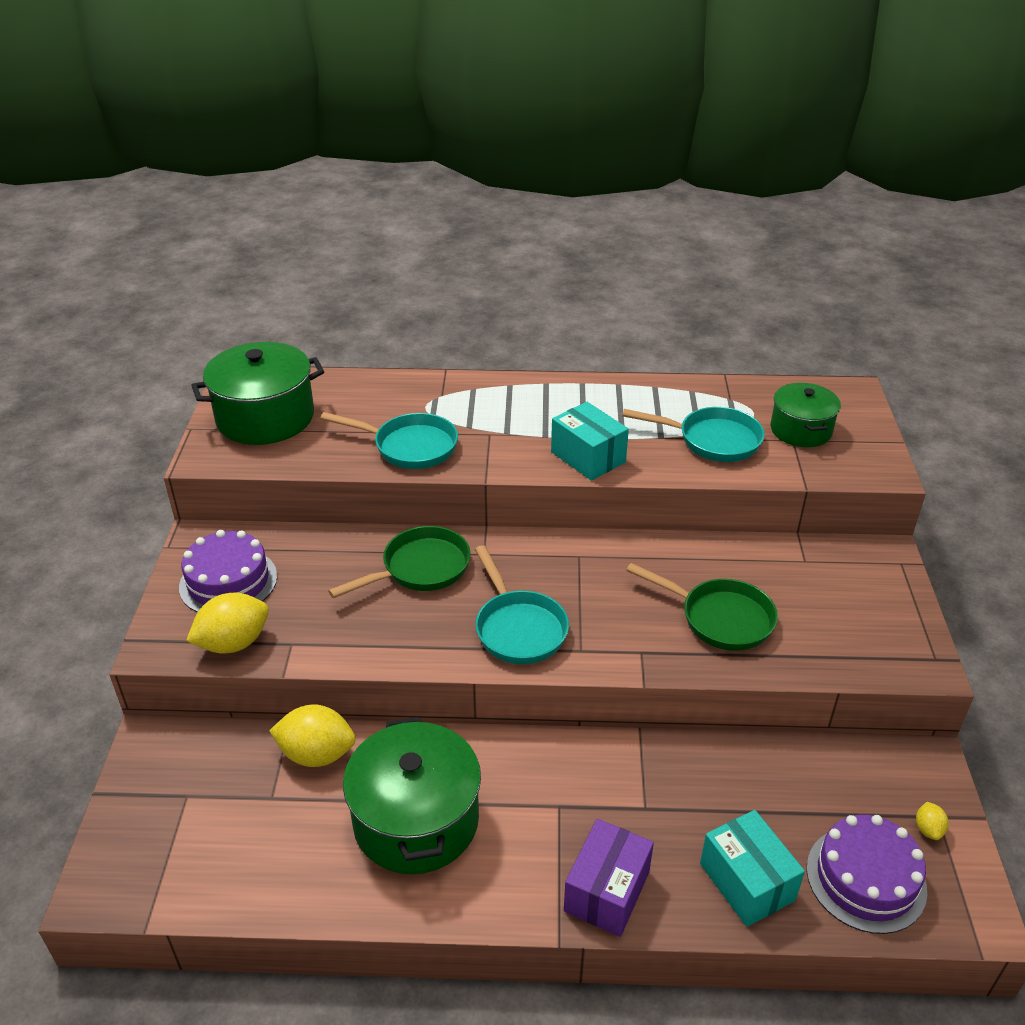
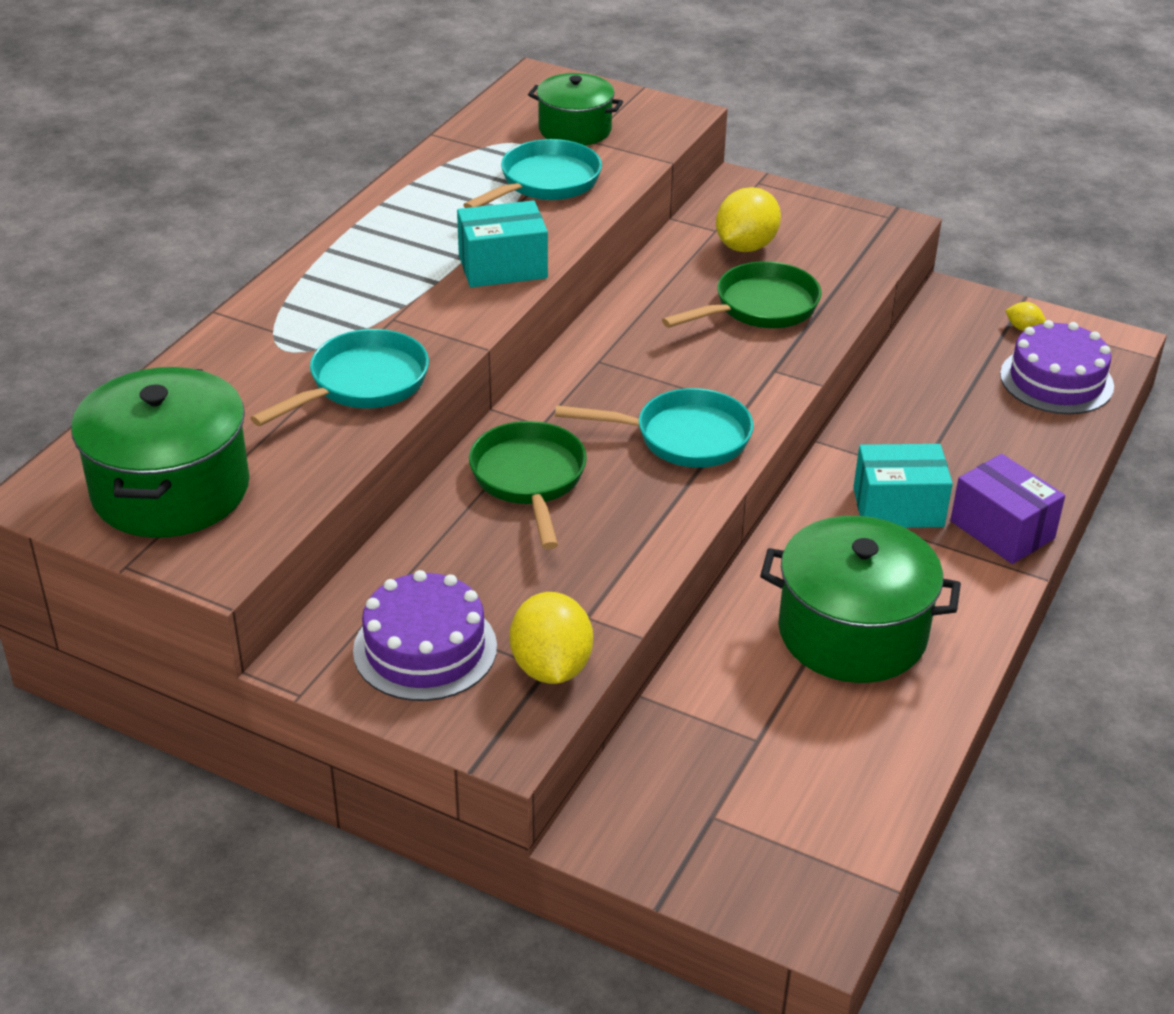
camera: 65 degrees left, 0 degrees up
(317, 754) = (712, 686): yellow lemon -> yellow lemon (746, 246)
(746, 882) = (1030, 444): turquoise box -> turquoise box (898, 507)

